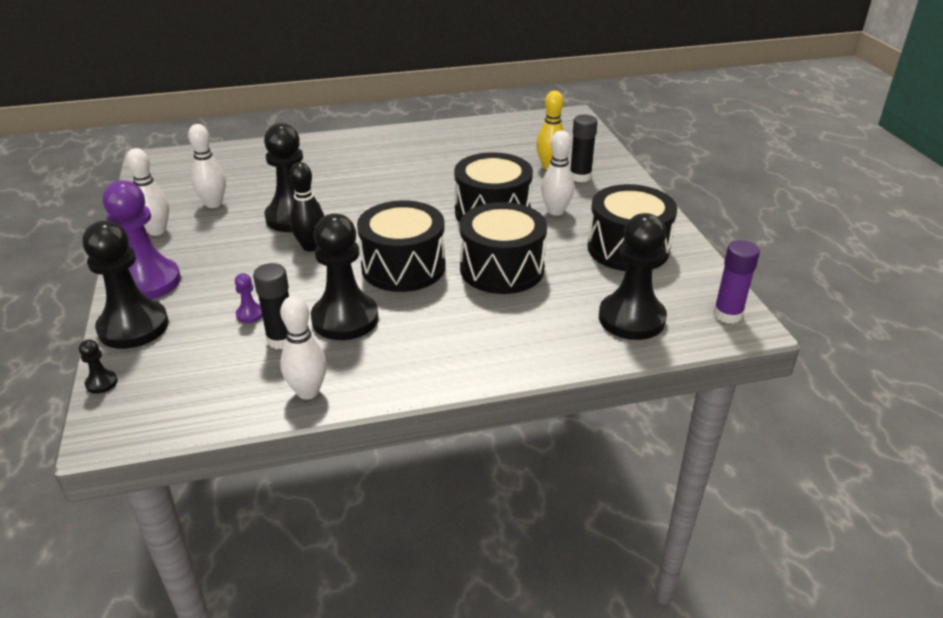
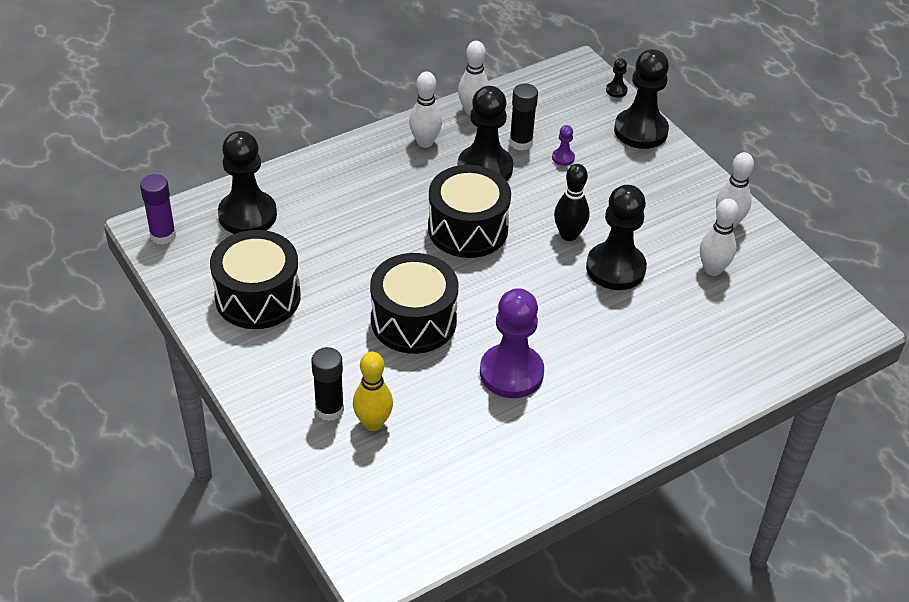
camera: 160 degrees right, 10 degrees up
(148, 282) = (673, 169): purple pawn -> purple pawn (511, 373)
(502, 269) = (376, 245): black drum -> none
(555, 211) = (344, 338): white bowling pin -> white bowling pin (425, 142)

